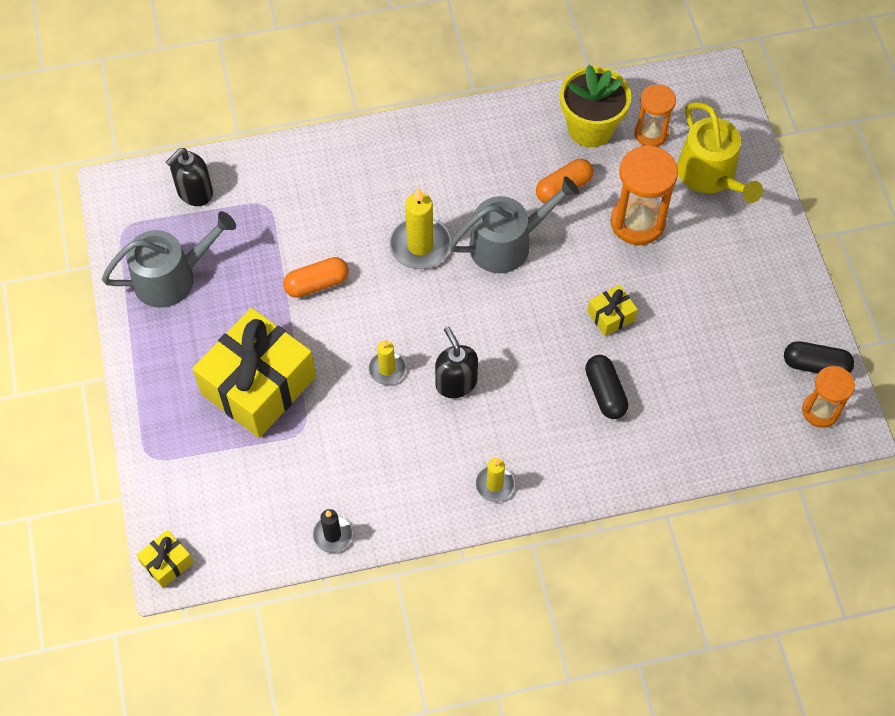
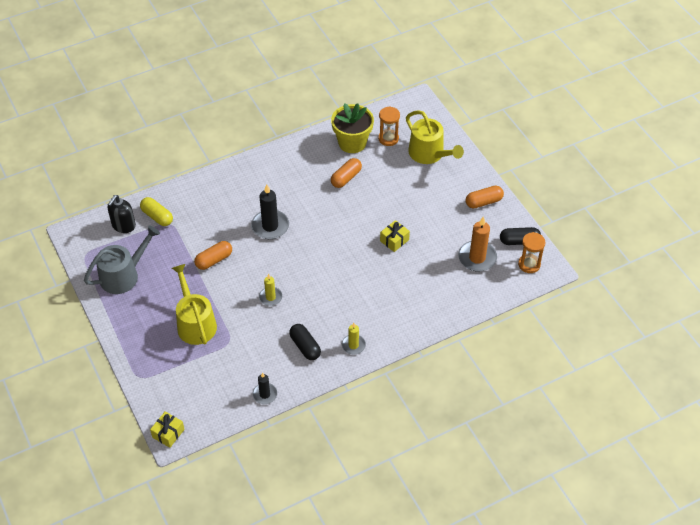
camera: 15 degrees left, 10 degrees down
(250, 189) = (157, 216): none -> yellow capsule
(258, 385) = (195, 323): yellow gift -> yellow watering can
(420, 245) = (270, 226): yellow candle -> black candle
(456, 382) = (314, 295): black soap dispenser -> none
(507, 243) = (322, 214): grey watering can -> none
(605, 392) = (403, 282): black capsule -> black capsule (305, 346)
(637, 222) = (395, 187): orange hourglass -> none
(737, 379) = (477, 258): none -> orange candle
(776, 281) = (483, 202): none -> orange capsule

